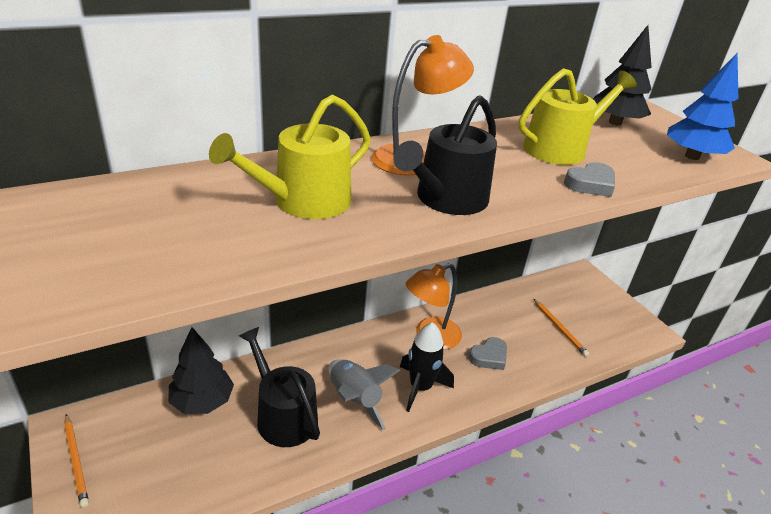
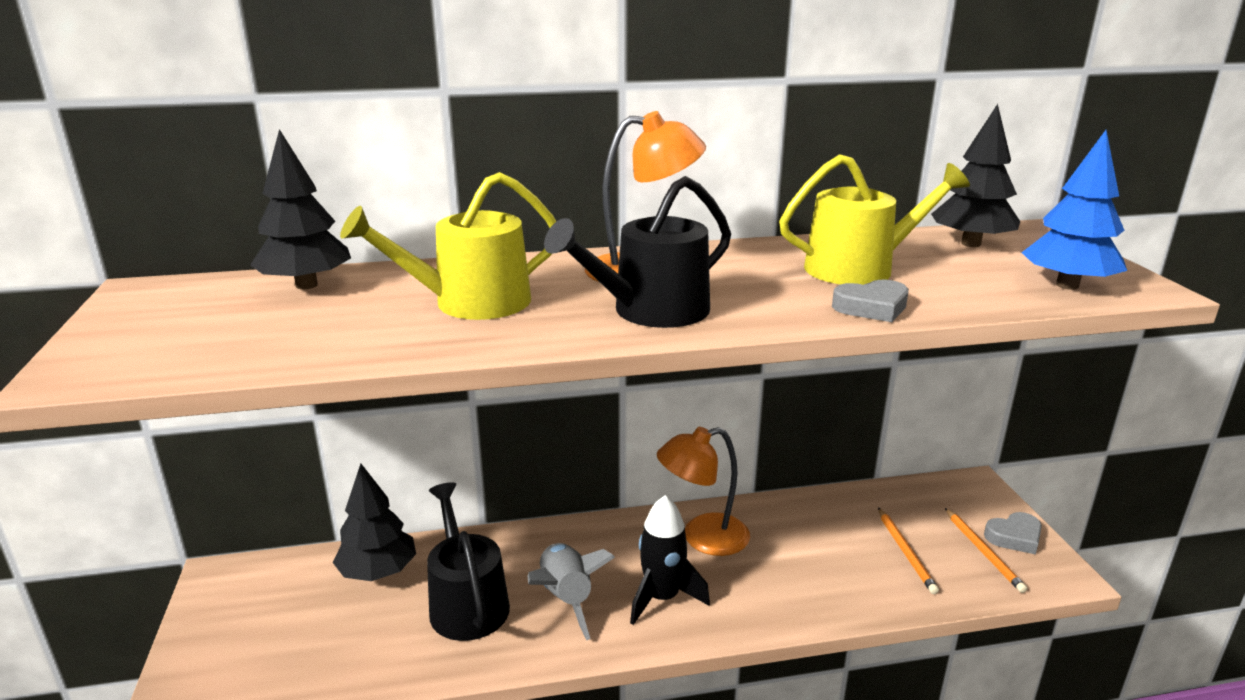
camera: 20 degrees right, 10 degrees down
(76, 461) = (213, 613): orange pencil -> orange pencil (983, 551)
(147, 192) = (306, 285): none -> black tree
(489, 357) = (779, 574): grey heart -> grey heart (1014, 537)

